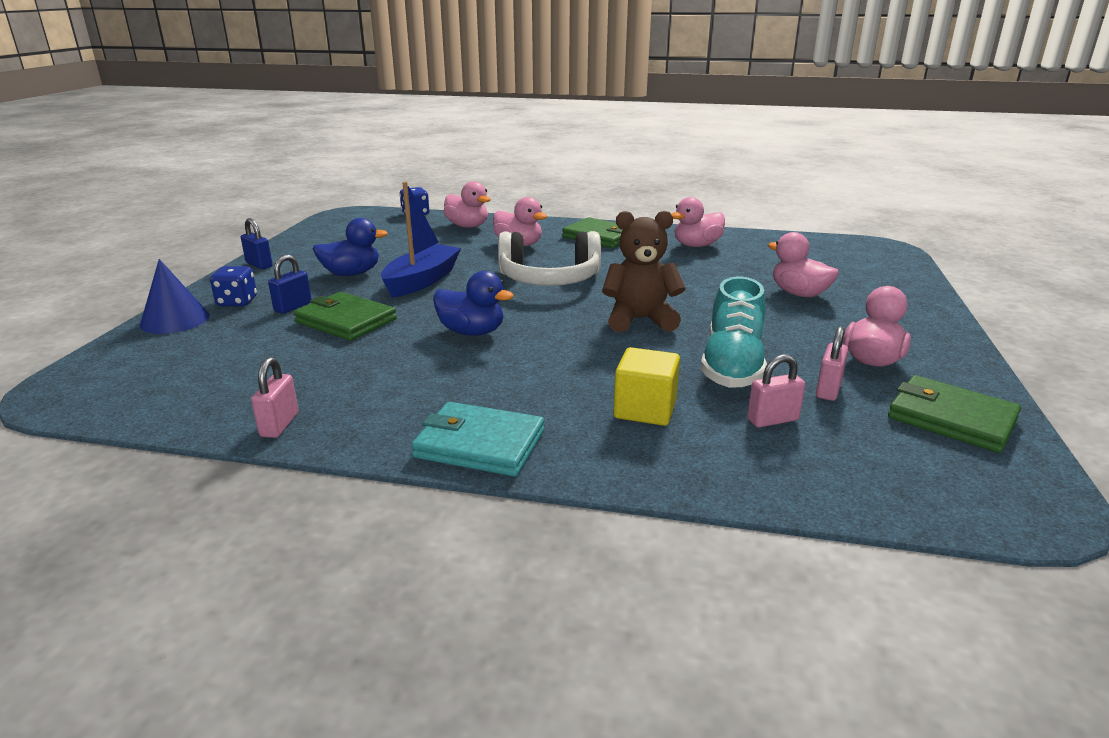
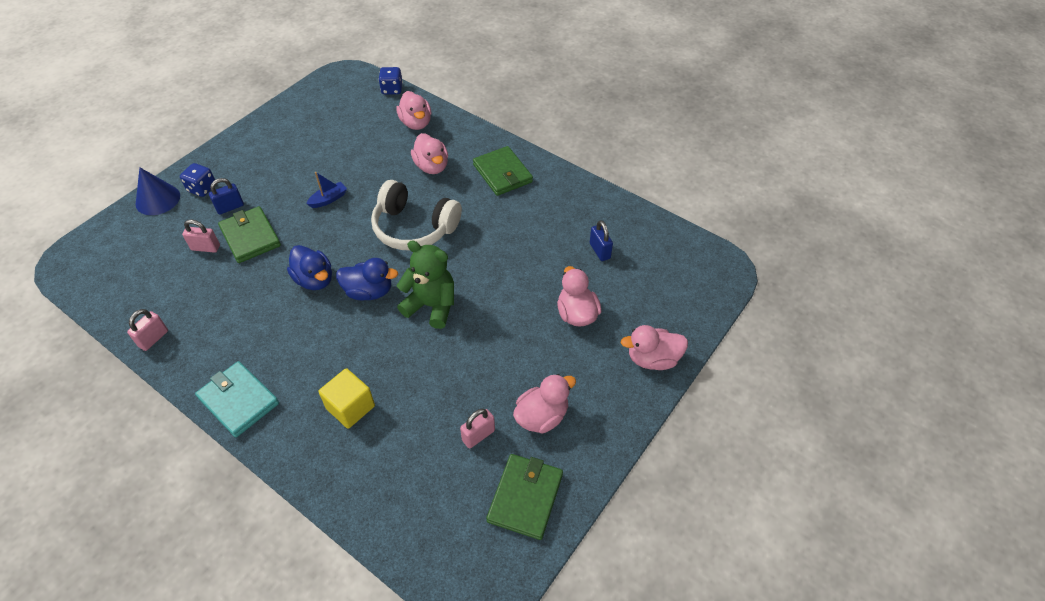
camera: 25 degrees right, 25 degrees up
(259, 265) = (241, 140): blue padlock -> blue padlock (600, 251)
(351, 274) = (290, 173): blue duck -> blue duck (369, 292)
(422, 281) = (328, 199): blue boat -> blue boat, size x0.51
(640, 320) = (431, 306): brown teddy bear -> green teddy bear
(696, 245) = (566, 213): pink duck -> pink duck (652, 359)
(732, 365) = (443, 384): turquoise shoe -> none
(772, 420) = (414, 450): pink padlock -> pink padlock (205, 248)
(951, 418) = (525, 497): green wallet -> green wallet turned 45 degrees clockwise

